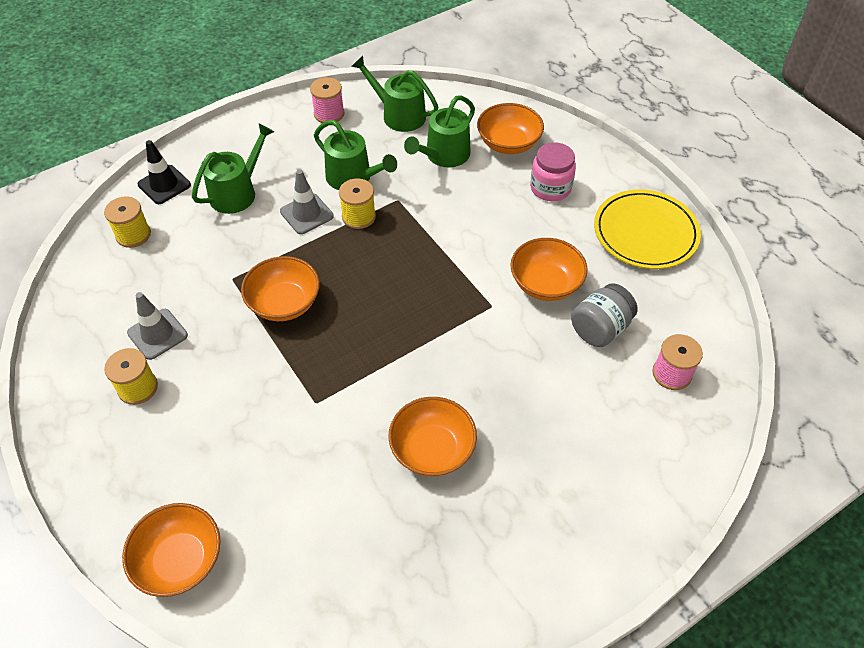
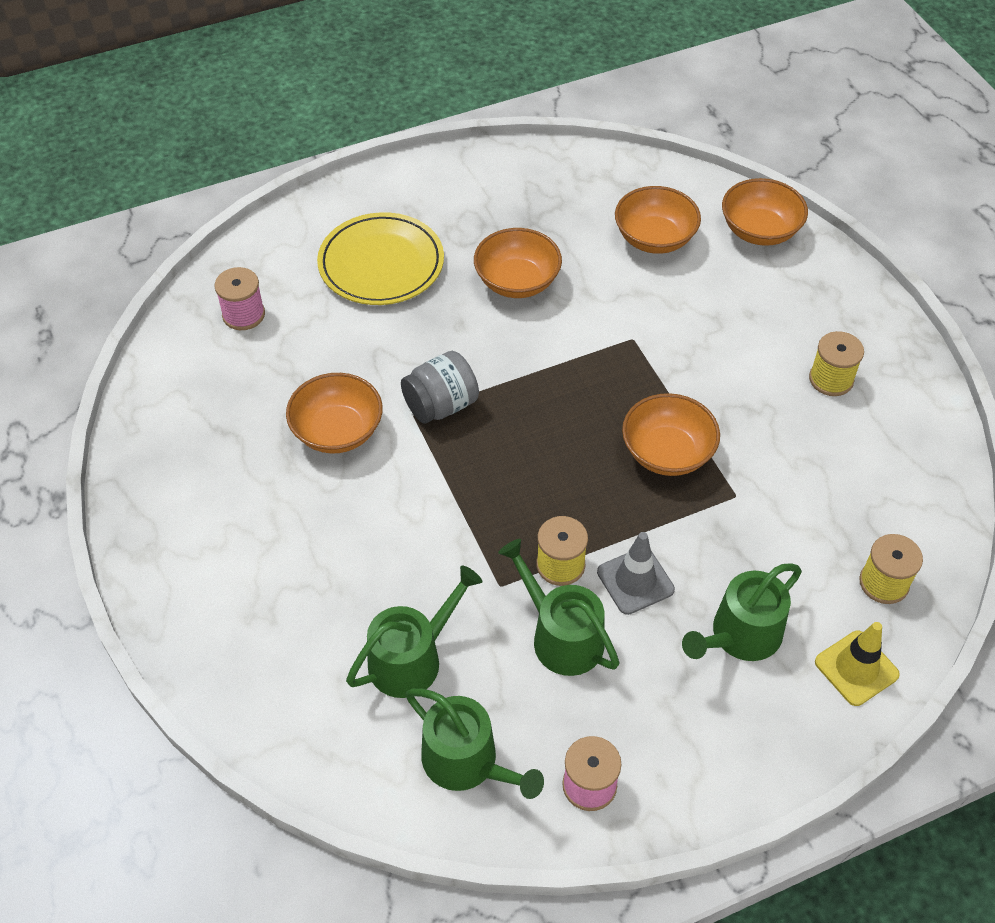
camera: 170 degrees left, 0 degrees up
(157, 334) = (820, 436): grey traffic cone -> none
(164, 185) = (856, 668): black traffic cone -> yellow traffic cone
(508, 143) = (302, 666): orange bowl -> orange bowl (654, 238)
(550, 188) = (272, 571): pink jar -> none
(600, 329) = (297, 370): grey jar -> grey jar (441, 405)
(645, 233) = (177, 481): yellow plate -> yellow plate (381, 264)

